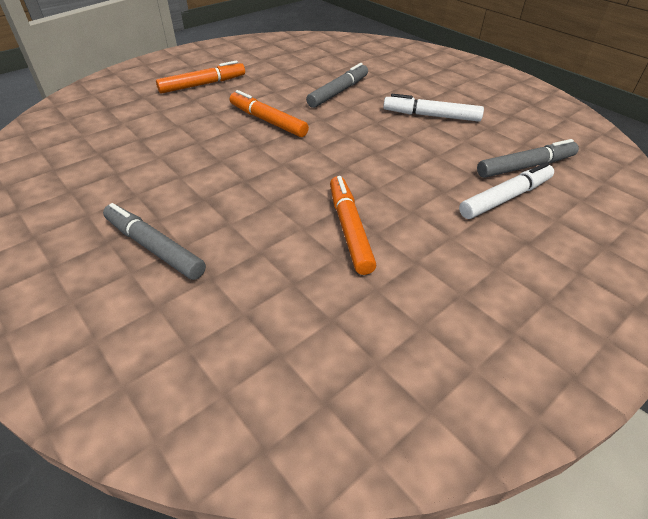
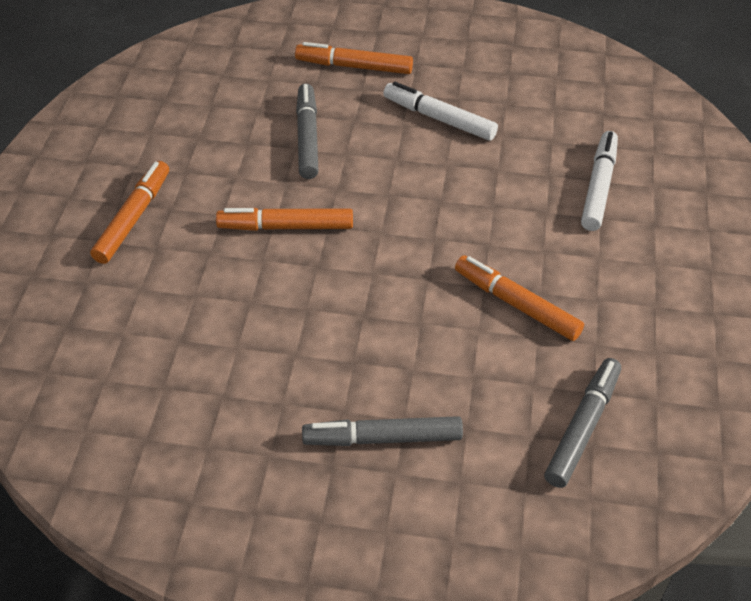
camera: 40 degrees left, 5 degrees up
(410, 76) = (354, 66): none -> orange marker
(431, 116) = (439, 118): white marker -> white marker turned 60 degrees clockwise
(525, 166) = (581, 138): grey marker -> grey marker (582, 427)

